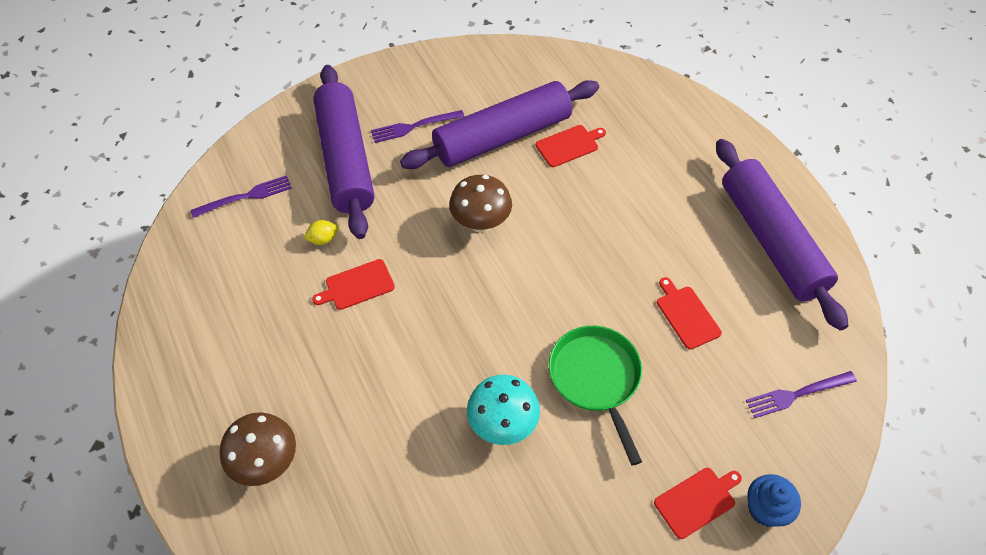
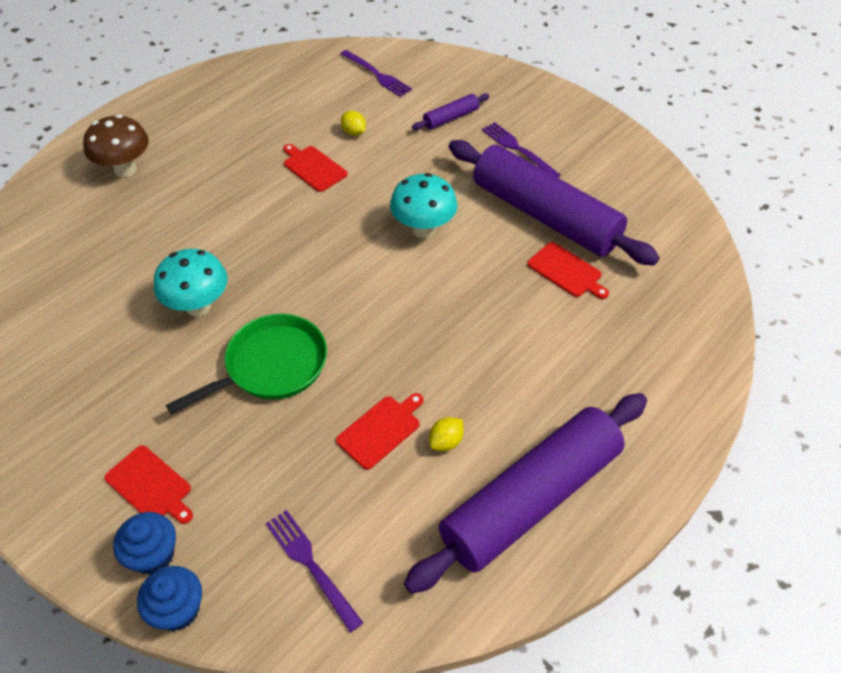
camera: 70 degrees right, 5 degrees down
(346, 159) = (451, 118): purple rolling pin -> purple rolling pin, size x0.41
(481, 223) = (423, 229): brown mushroom -> turquoise mushroom
(709, 275) = (446, 442): none -> yellow lemon
(818, 498) = (178, 610): none -> blue cupcake

